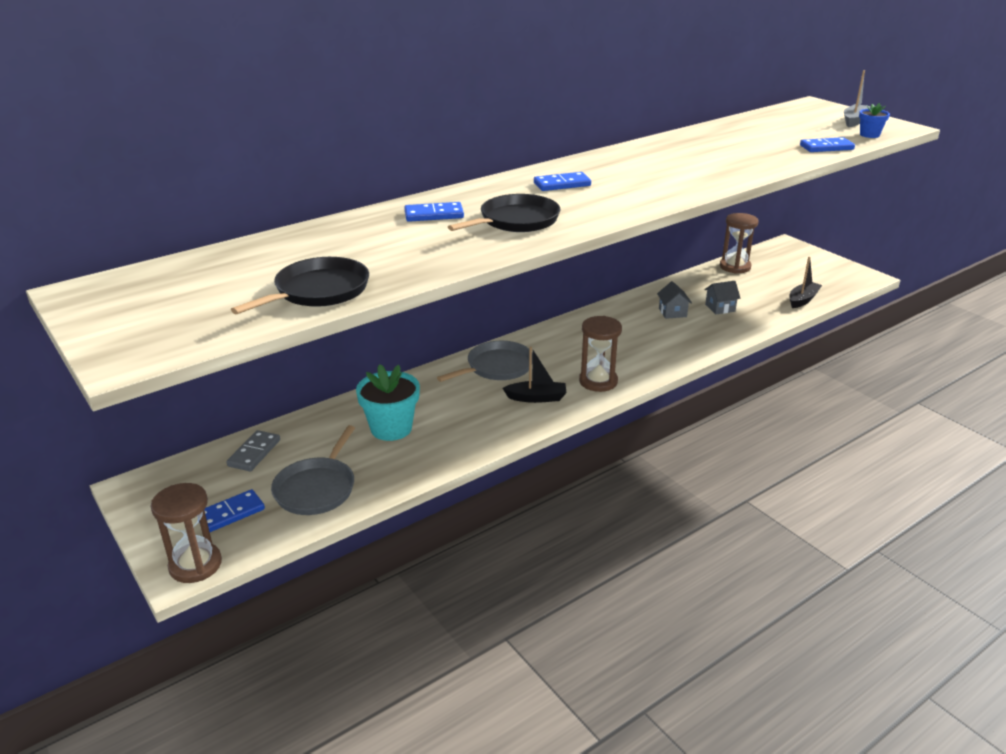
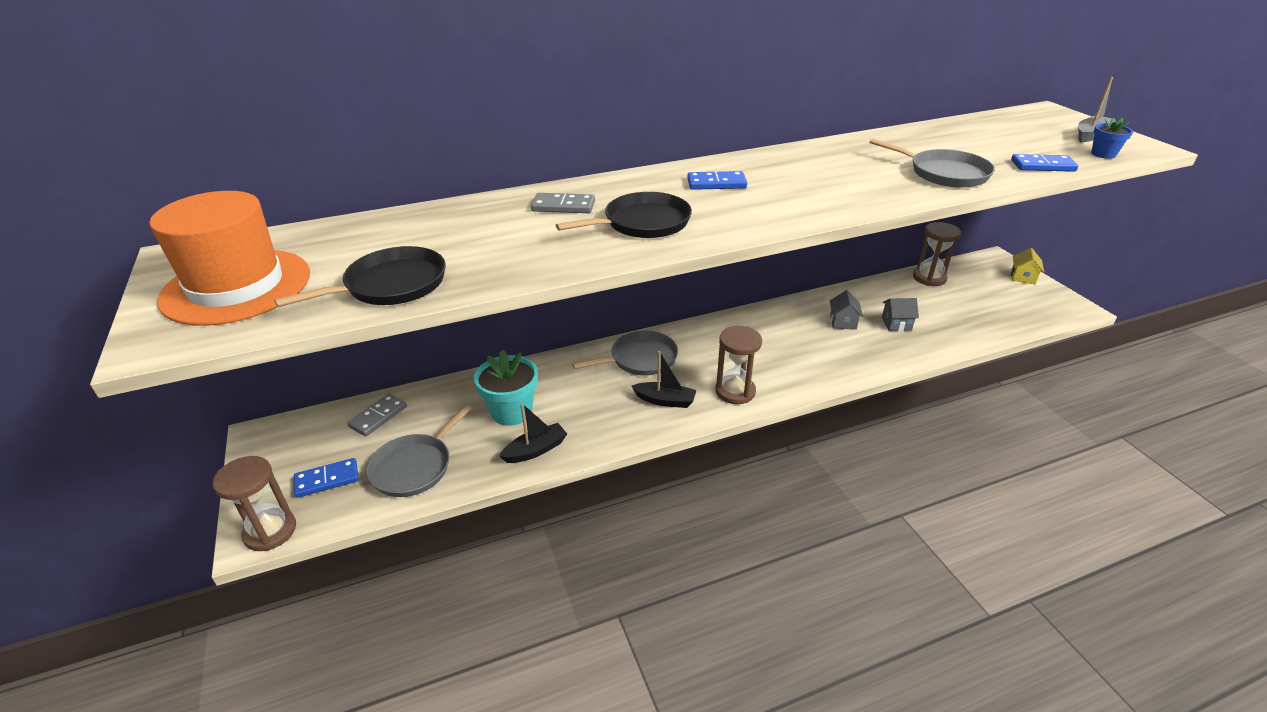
camera: 15 degrees right, 5 degrees up
(165, 309) = (236, 286): none -> orange hat
(434, 215) = (563, 206): blue domino -> grey domino
(751, 160) = (944, 173): none -> grey pan
(802, 300) = (993, 326): black boat -> black boat (535, 450)
(814, 257) = (1023, 277): none -> yellow house

